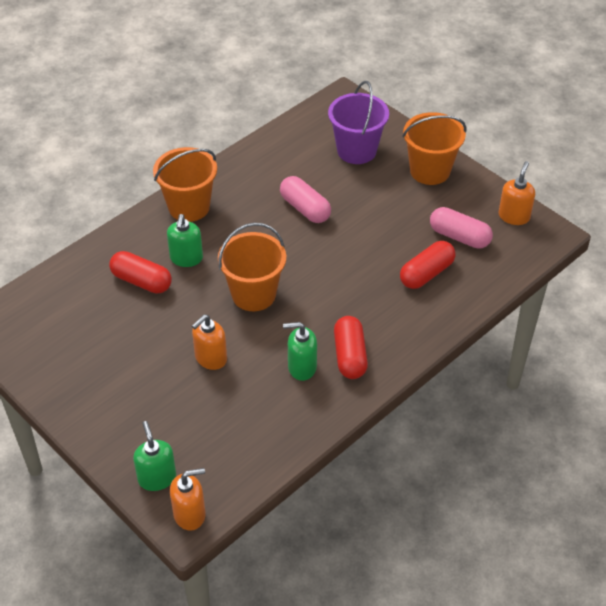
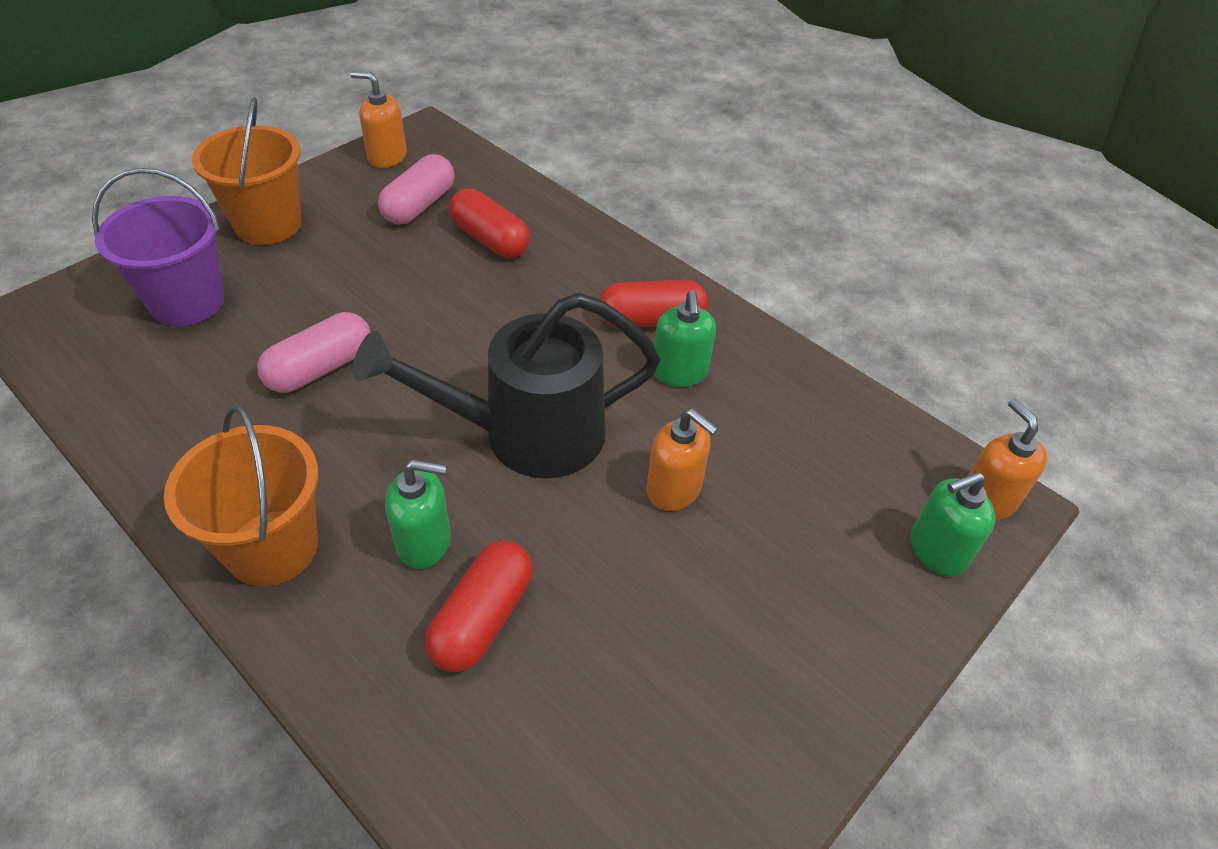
camera: 95 degrees left, 0 degrees up
(253, 294) = (525, 434): orange bucket -> black watering can

